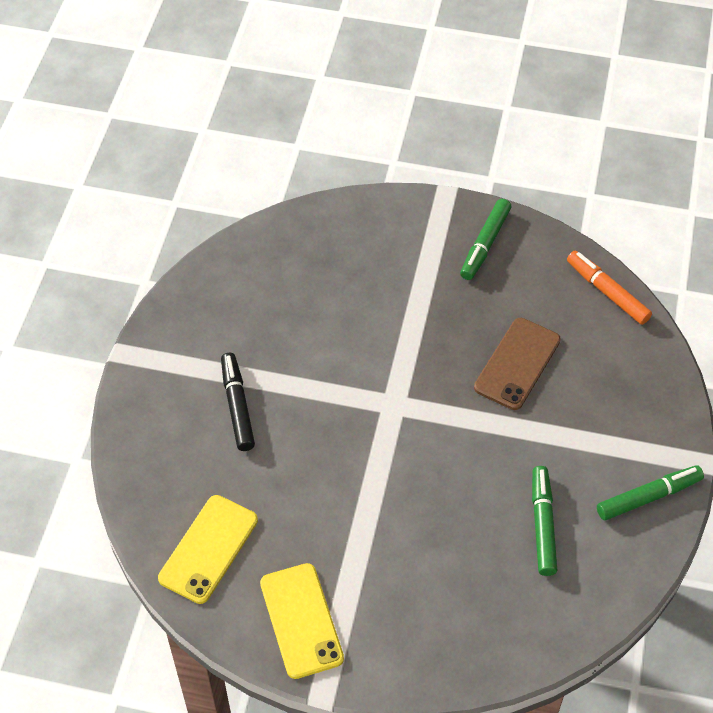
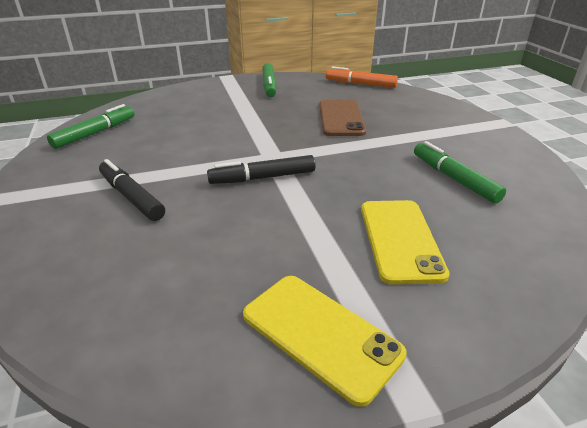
camera: 30 degrees left, 20 degrees down
(208, 549) = (158, 313): yellow phone -> yellow phone (400, 240)
(363, 434) = (262, 178): none -> black marker
(648, 497) = (498, 144): green marker -> green marker (95, 133)

